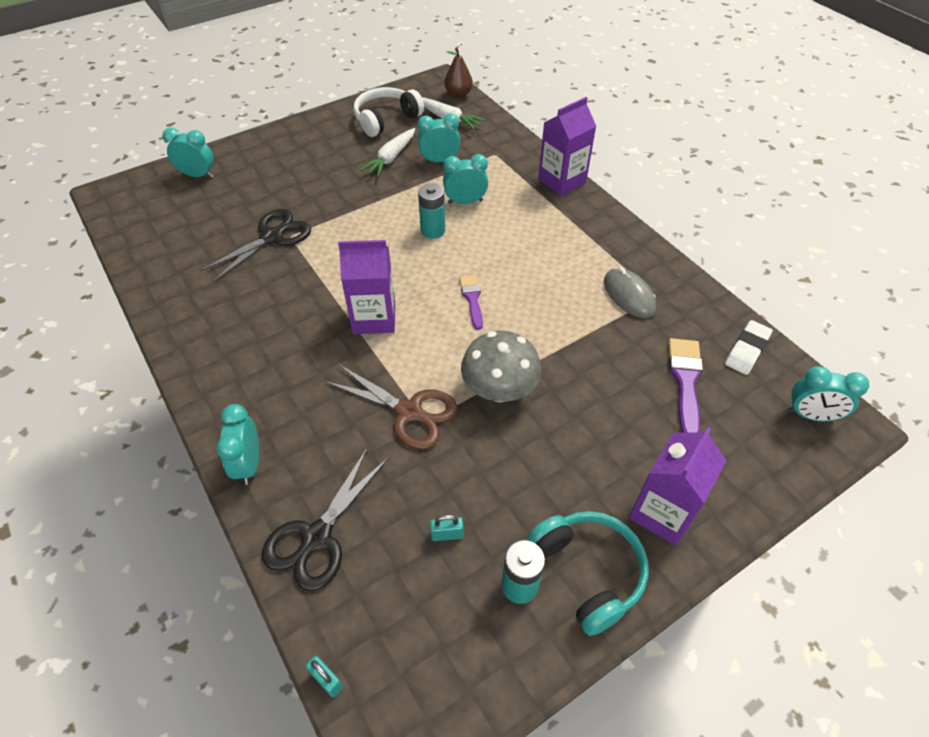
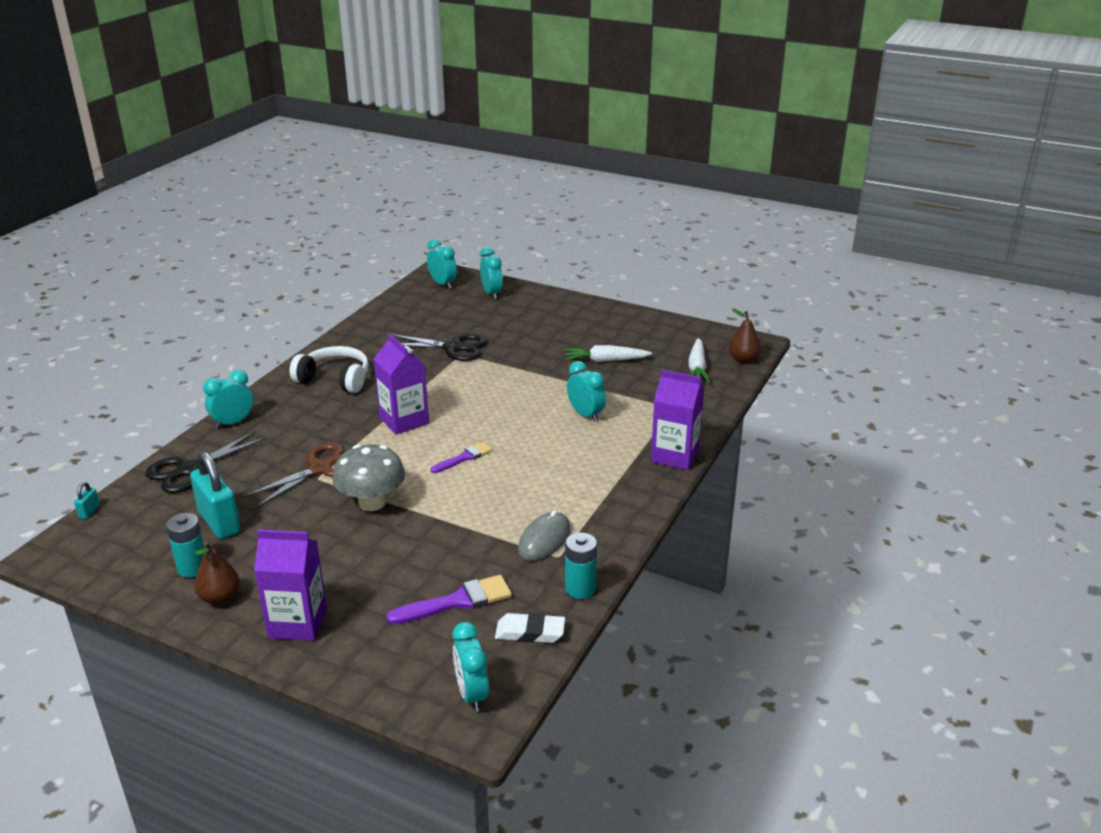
camera: 60 degrees right, 20 degrees down
(317, 537) = (189, 470): black scissors -> black scissors turned 45 degrees counterclockwise
(386, 119) = (657, 339): white headphones -> white headphones (335, 379)
(409, 412) = (320, 468): brown scissors -> brown scissors turned 135 degrees counterclockwise
(433, 230) = (531, 412): turquoise battery -> turquoise battery (580, 589)
(439, 161) = (629, 384): turquoise clock -> turquoise clock (443, 284)
(447, 534) = (219, 522): turquoise padlock -> turquoise padlock, size x2.35
(588, 572) = (220, 597): turquoise headphones -> brown pear

